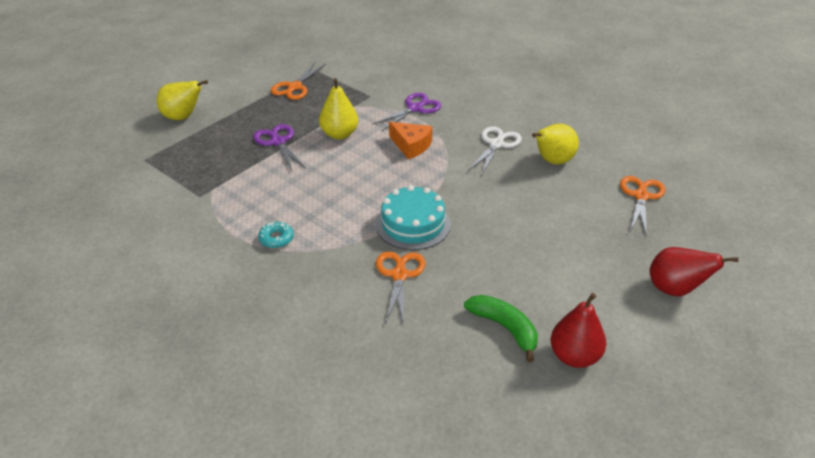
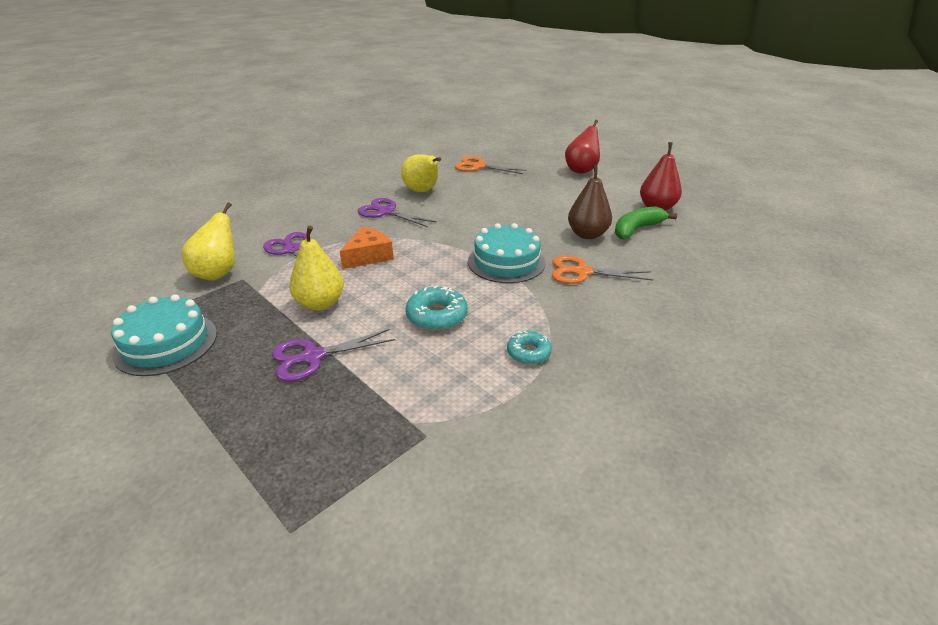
camera: 85 degrees left, 5 degrees down
(183, 117) = (166, 484): yellow pear -> yellow pear (218, 273)
(295, 87) = (166, 343): orange scissors -> turquoise cake
(325, 190) = (437, 316): none -> turquoise donut
(481, 284) = (587, 234): none -> brown pear
(496, 144) = (386, 212): white scissors -> purple scissors

